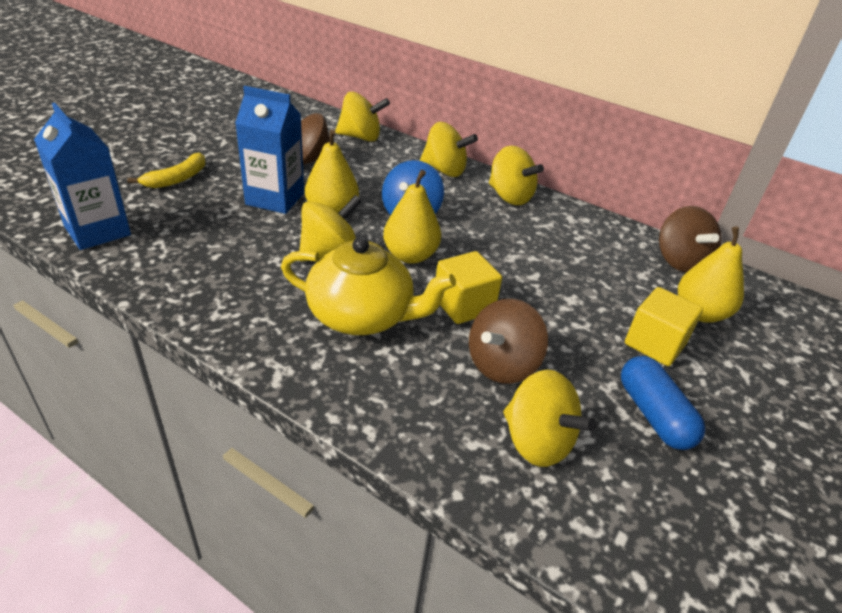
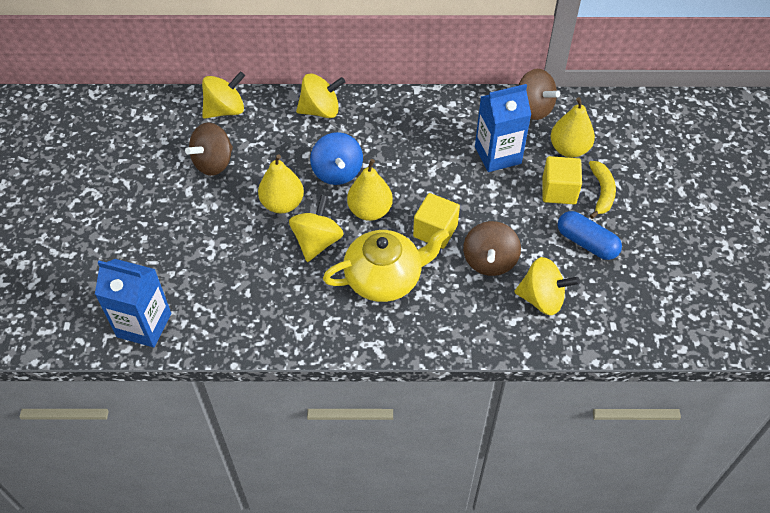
camera: 30 degrees left, 15 degrees up
(177, 179) = (138, 243): yellow banana -> yellow banana (602, 192)
(275, 199) = (231, 217): blue carton -> blue carton (498, 155)
(510, 197) = (387, 111): yellow spinning top -> none

